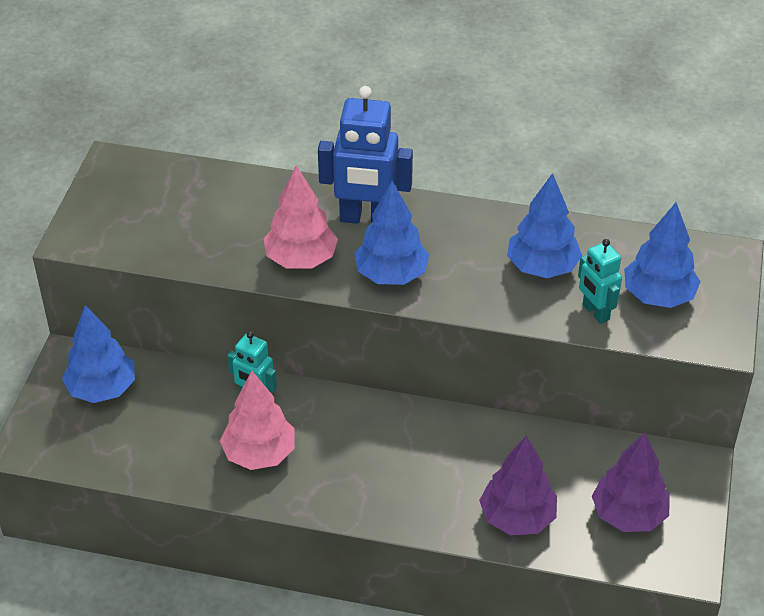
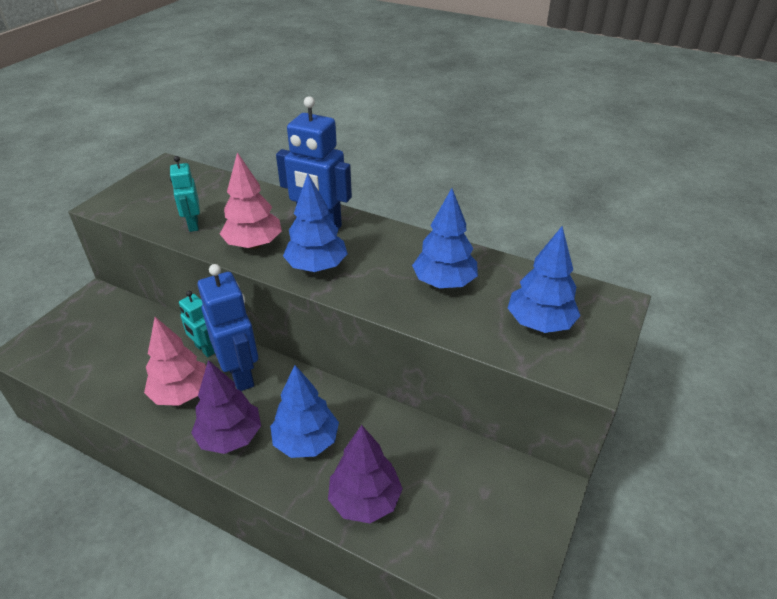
camera: 15 degrees right, 5 degrees down
(102, 389) = (101, 321): blue tree -> blue tree (306, 441)
(316, 418) = (241, 374): none -> blue robot
(595, 312) = (476, 326): turquoise robot -> turquoise robot (193, 225)
(628, 515) = (469, 522): purple tree -> purple tree (230, 437)

